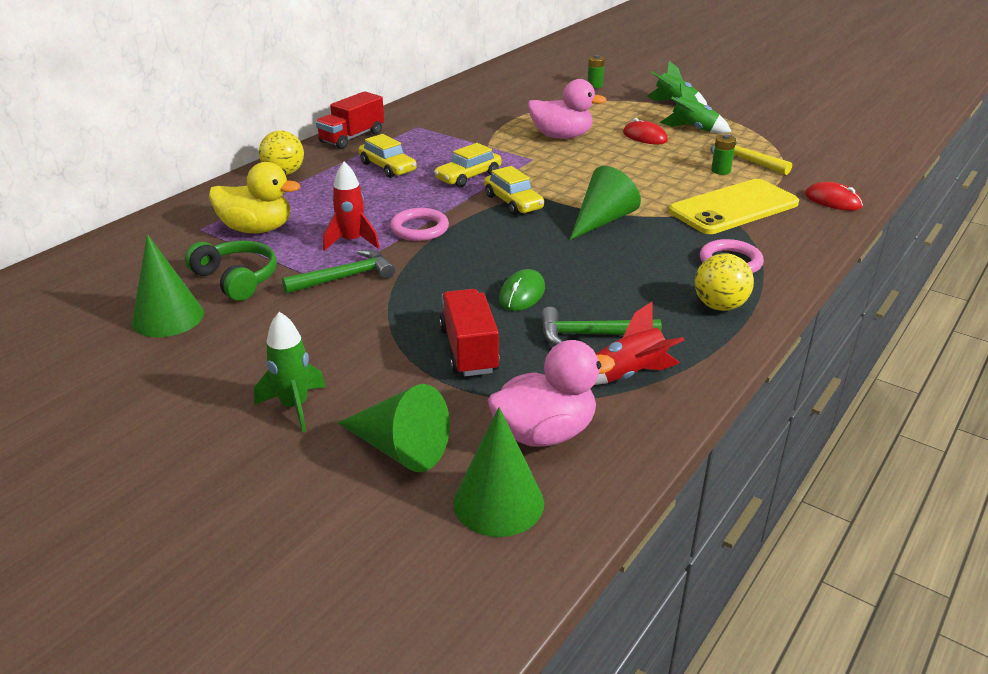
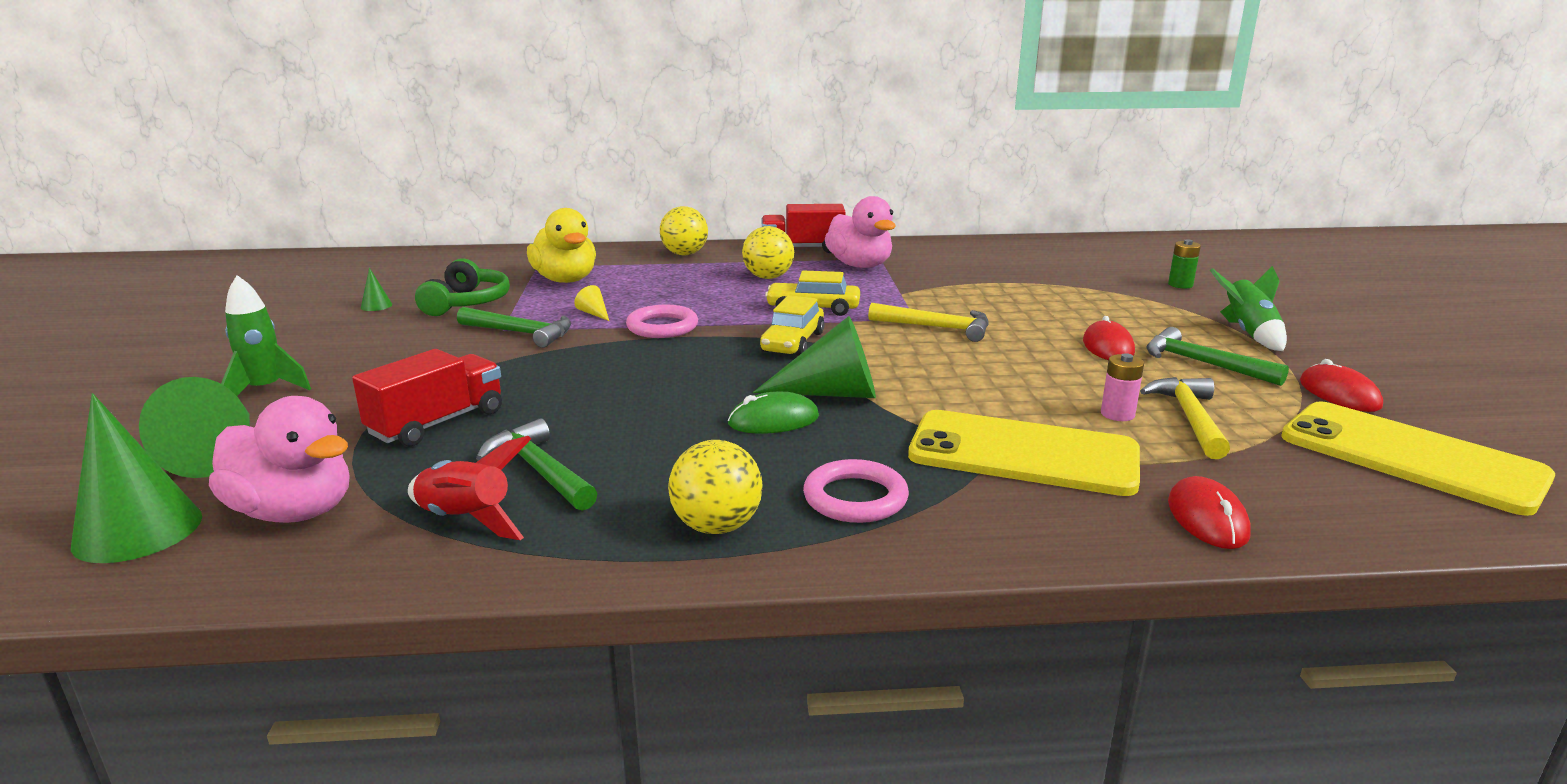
camera: 50 degrees right, 10 degrees down
(168, 317) = (376, 306): green cone -> green cone, size x0.44
(352, 241) = (594, 313): red rocket -> yellow cone
(387, 167) = (768, 277): yellow car -> yellow ball
(522, 294) = (589, 409): green mouse -> green mouse (773, 420)
(555, 160) = (937, 328): none -> yellow hammer
(561, 136) = (1003, 312): pink duck -> pink duck (860, 265)
(693, 129) = (1202, 363): green rocket -> green hammer
(720, 171) = (1117, 414): green battery -> pink battery
(760, 123) = (1339, 394): none -> red mouse
(827, 142) = (1410, 457): none -> yellow phone

